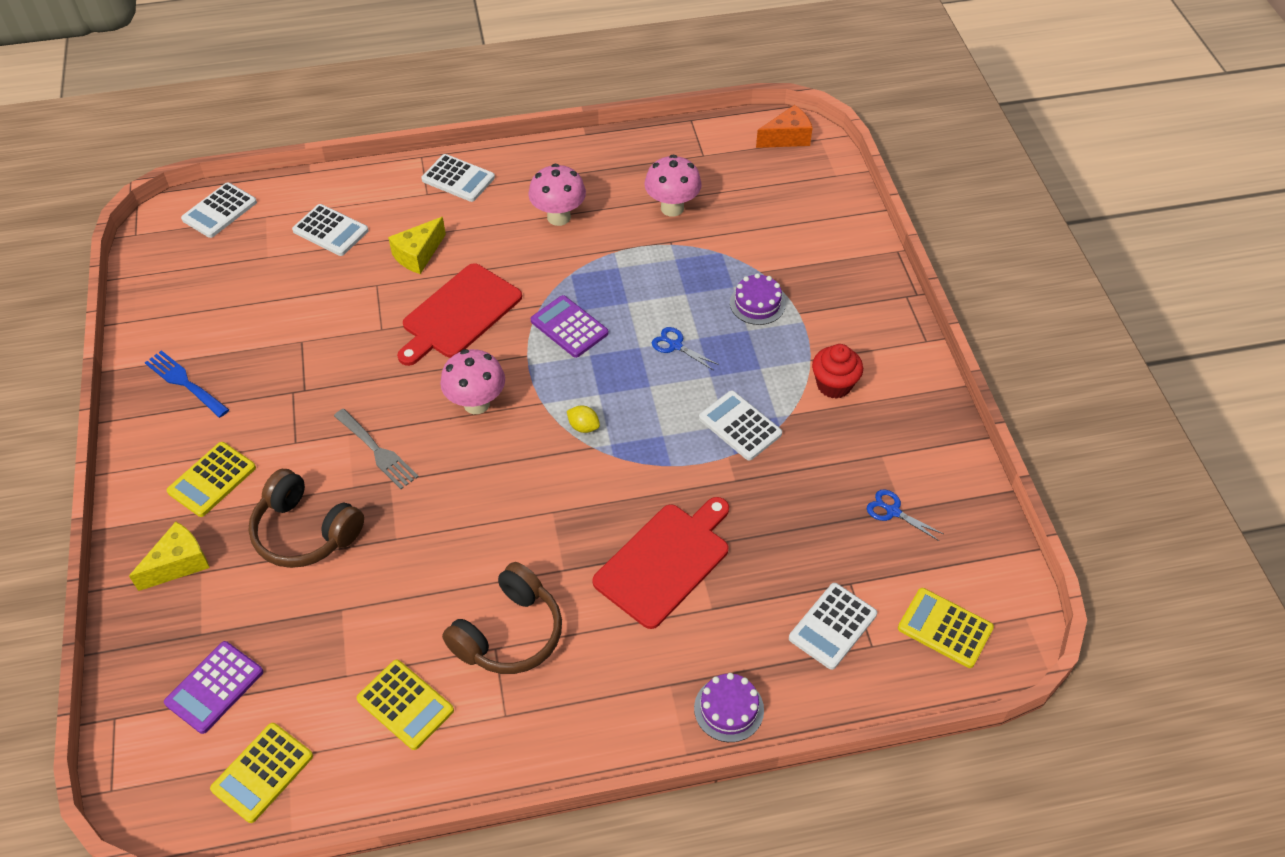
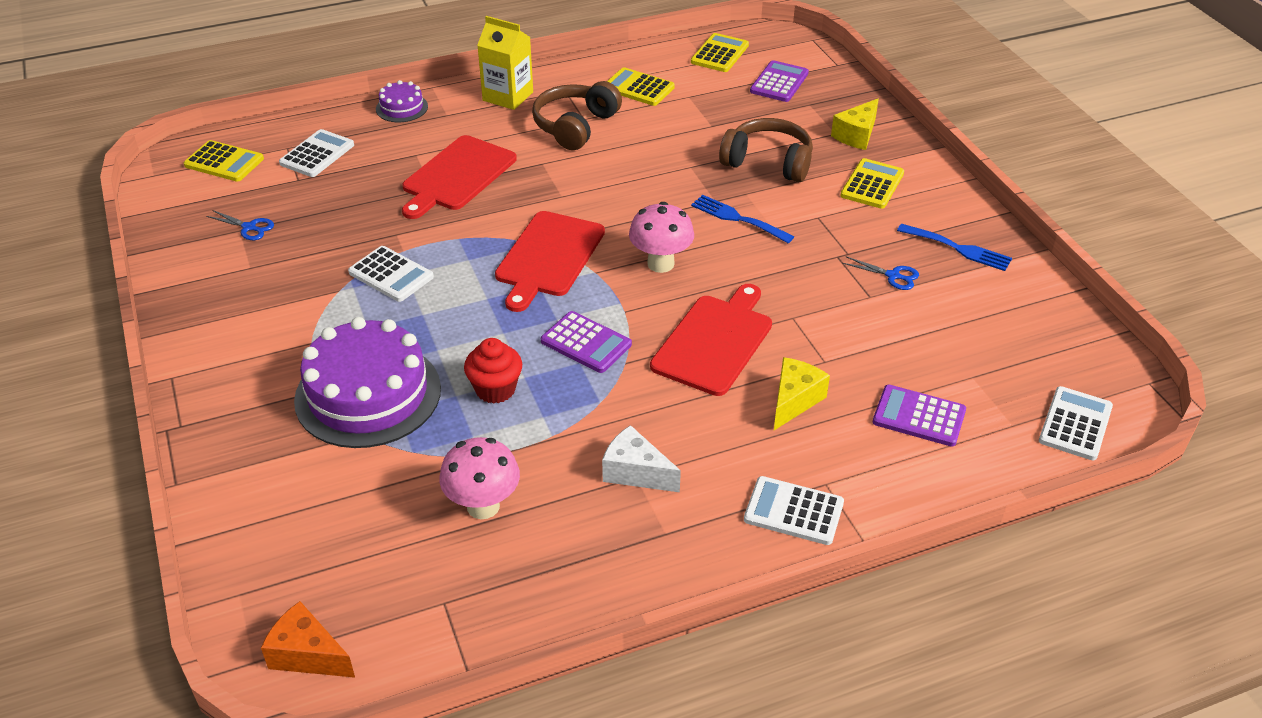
camera: 170 degrees right, 10 degrees down
(330, 231) = (919, 416): white calculator -> purple calculator
(377, 451) = (737, 218): grey fork -> blue fork
(558, 217) = (635, 472): pink mushroom -> white cheese
(583, 427) = (548, 257): yellow lemon -> red cutting board
(584, 713) = (508, 96): none -> yellow carton
(675, 345) = (463, 338): blue scissors -> blue scissors (893, 276)
(757, 303) = (368, 394): purple cake -> purple cake, size x2.15
(787, 138) = (308, 655): orange cheese -> orange cheese turned 60 degrees clockwise
(834, 385) = (288, 321): red cupcake -> red cupcake (495, 389)

